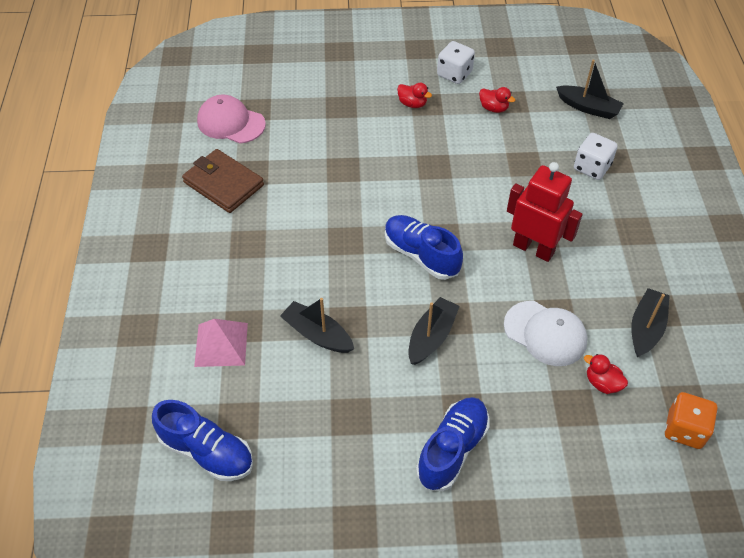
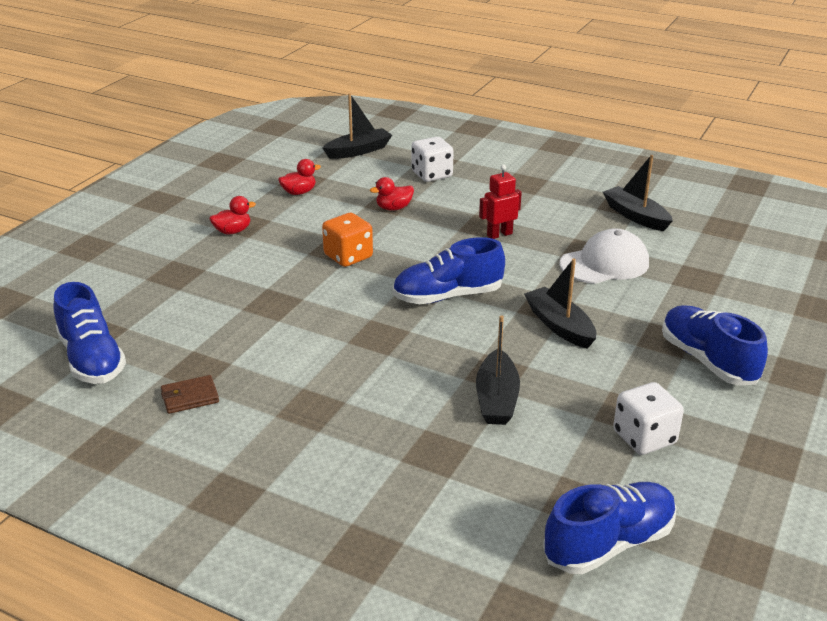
camera: 60 degrees left, 20 degrees down
(221, 344) = (451, 480): pink pyramid -> none
(223, 184) = (190, 397): brown wallet -> brown wallet, size x0.52
(231, 123) = (92, 359): pink cap -> blue shoe
(317, 334) = (496, 399): black boat -> black boat turned 60 degrees counterclockwise
(454, 74) = (223, 195): white dice -> white dice (644, 438)
(533, 248) = (499, 234): red robot -> red robot, size x0.57
(602, 383) = (680, 256): red duck -> red duck (393, 208)
(684, 429) = (752, 238): orange dice -> orange dice (348, 256)

